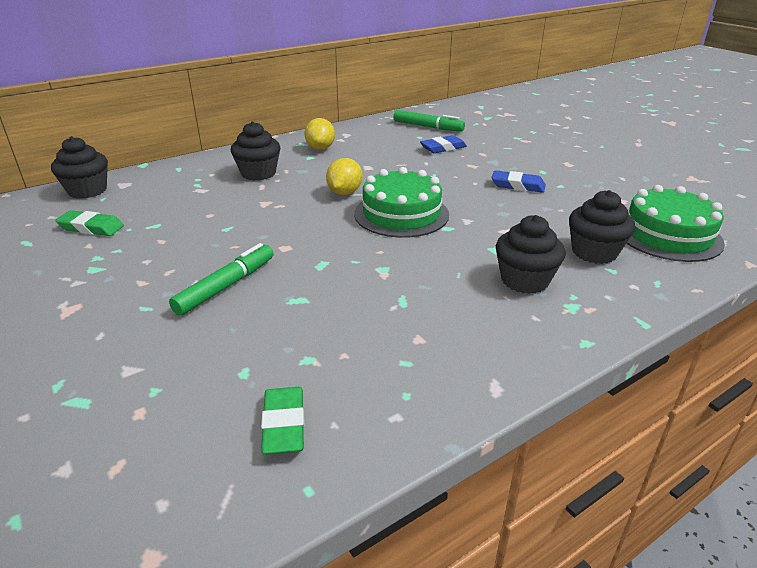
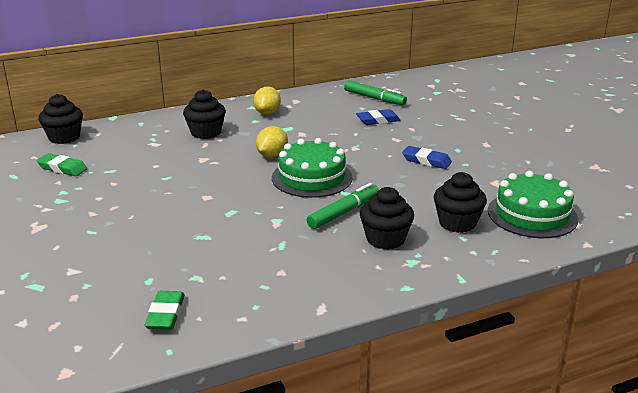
camera: 10 degrees right, 5 degrees down
(226, 286) = (153, 222): green marker -> green marker (343, 212)

